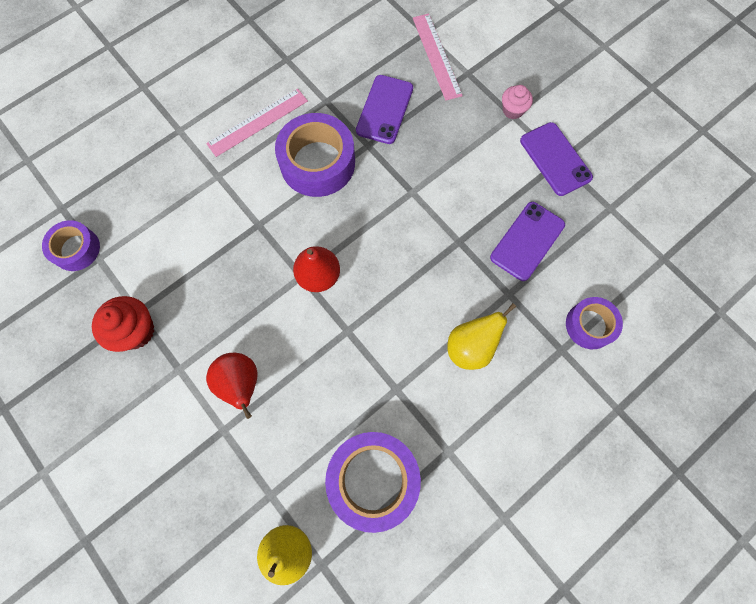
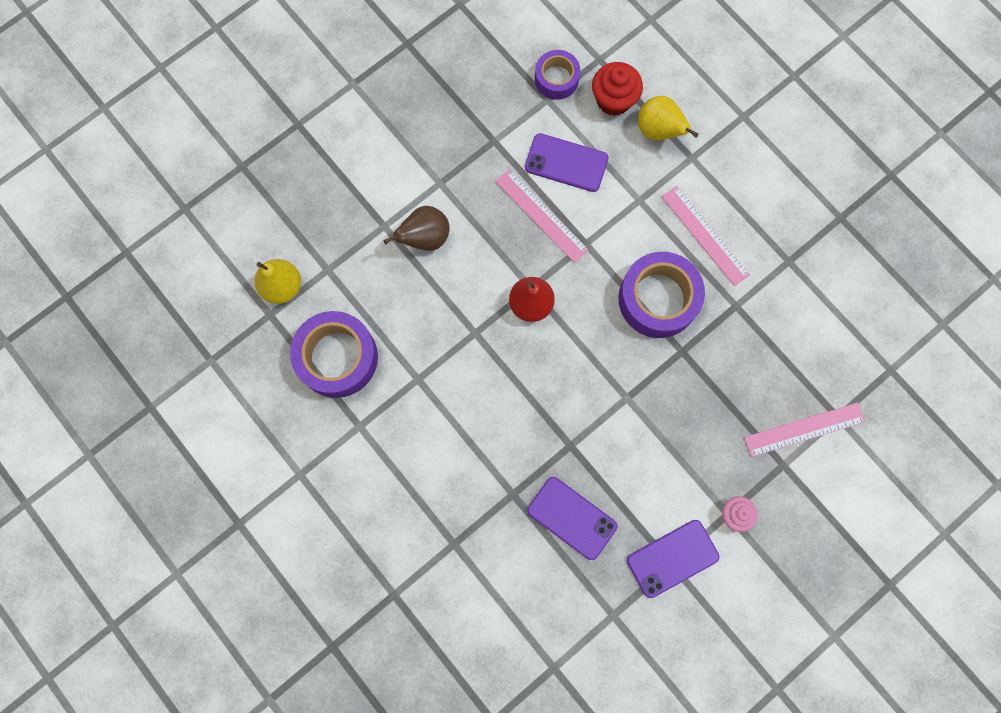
camera: 90 degrees right, 5 degrees up
(135, 331) = (476, 141): red cupcake -> red cupcake (613, 100)
(225, 265) = (541, 215): none -> pink ruler
(241, 384) = (425, 238): red pear -> brown pear
(385, 109) = (728, 369): purple phone -> purple phone (566, 163)
(471, 347) = (458, 452): yellow pear -> yellow pear (658, 131)
(589, 325) = (479, 575): purple tape -> none

